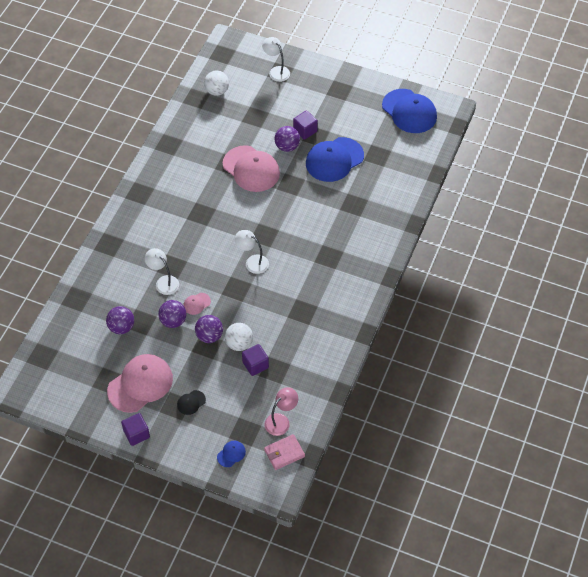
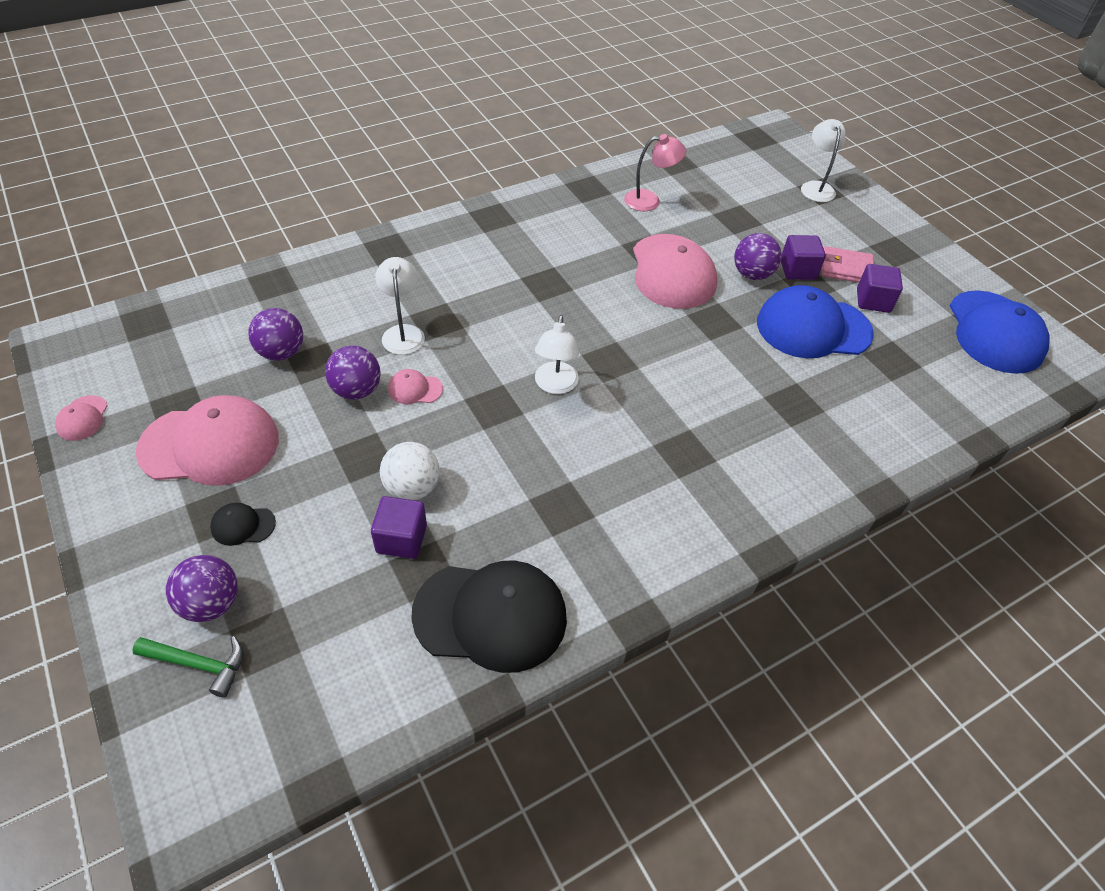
camera: 35 degrees right, 5 degrees down
(73, 412) = (82, 418): none -> pink cap
(136, 434) = (114, 514): purple cube -> purple cube (873, 301)
(209, 336) = (382, 445): purple ball -> purple ball (211, 603)
(217, 91) = (710, 168): white ball -> none
(231, 454) = (198, 664): blue cap -> green hammer
(252, 262) = (555, 385): white lamp -> white lamp turned 150 degrees counterclockwise
(281, 421) = (340, 670): pink lamp -> pink lamp (650, 200)
(284, 453) = (280, 739): pink wallet -> pink wallet (845, 268)
(314, 367) = (490, 616): none -> black cap

